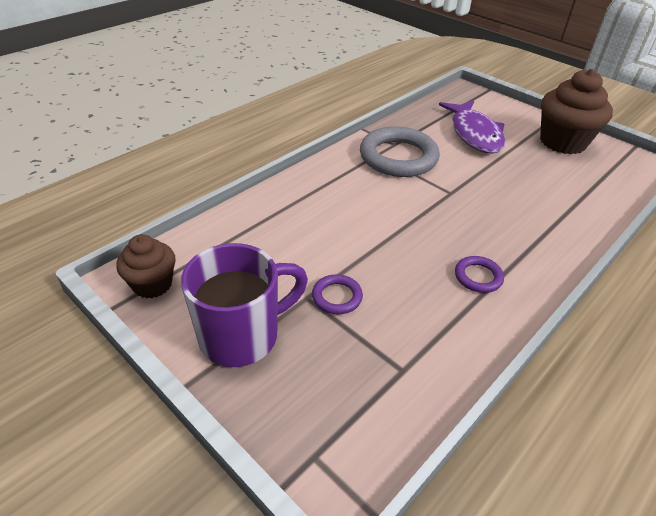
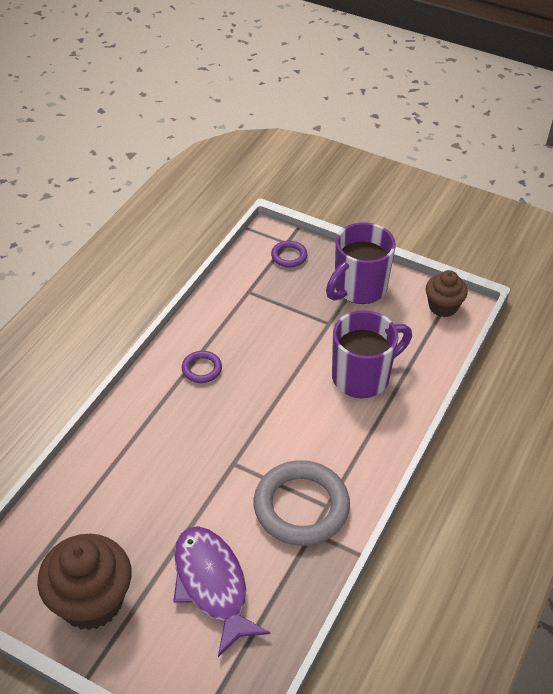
camera: 165 degrees right, 5 degrees up
(298, 232) = (362, 377): none -> purple mug
(337, 297) = (307, 327): purple ring -> purple ring (289, 256)

